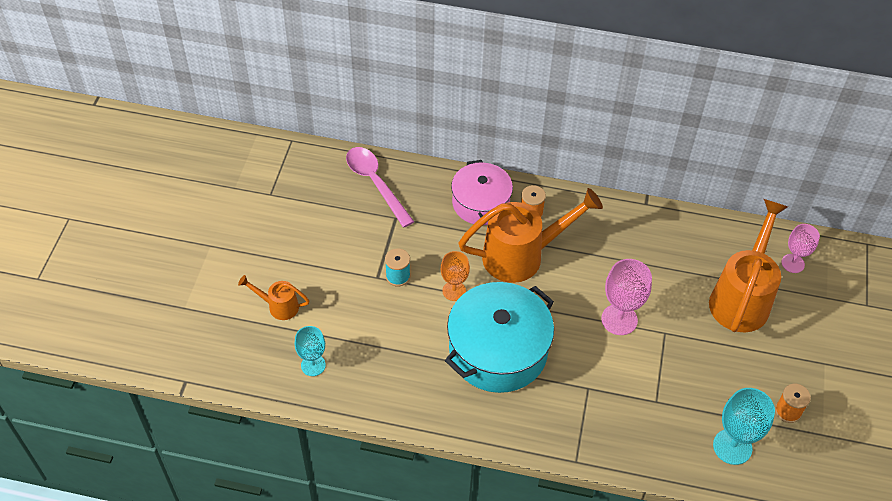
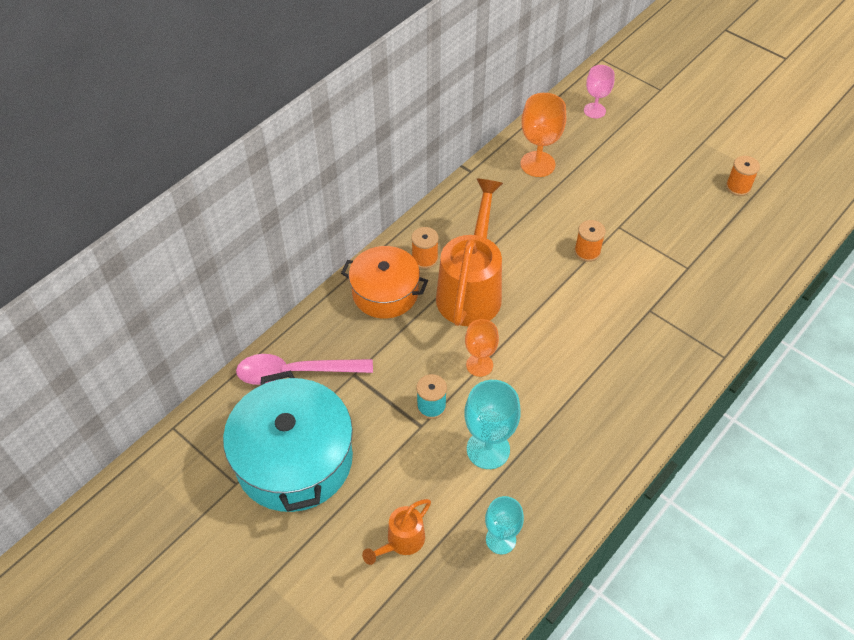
camera: 60 degrees left, 0 degrees up
(480, 203) = (385, 293): pink pot -> orange pot
(498, 351) = (572, 361): turquoise pot -> turquoise pot (294, 459)
(619, 319) = (587, 251): pink goblet -> orange spool
(691, 246) = (537, 164): none -> orange goblet
(732, 446) = (756, 239): turquoise goblet -> turquoise goblet (488, 449)
(741, 298) = (611, 159): orange watering can -> none

